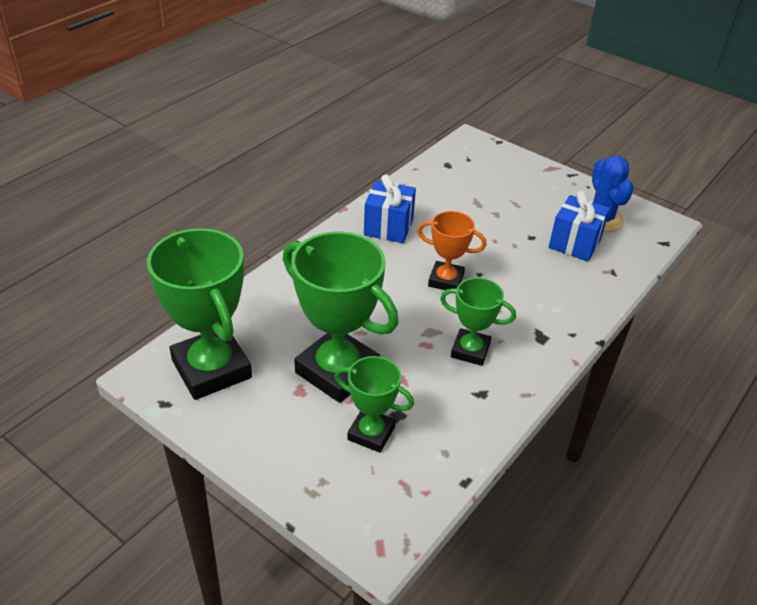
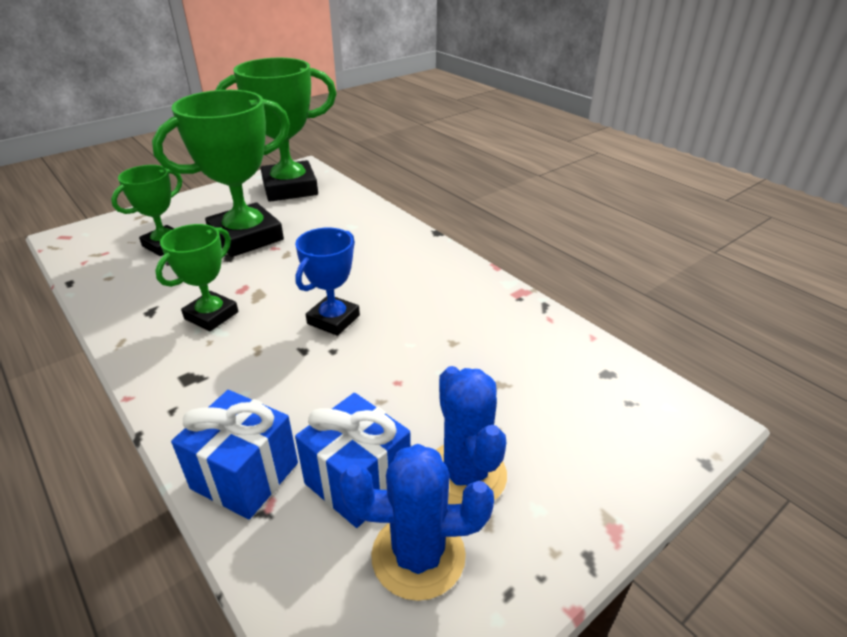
camera: 105 degrees right, 5 degrees down
(388, 227) = (451, 293): blue gift -> blue gift (245, 476)
(446, 280) = (333, 320): orange trophy -> blue trophy
(549, 209) = (465, 474): none -> blue cactus

